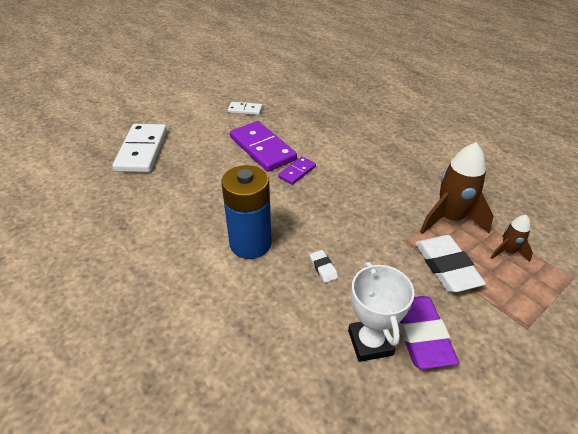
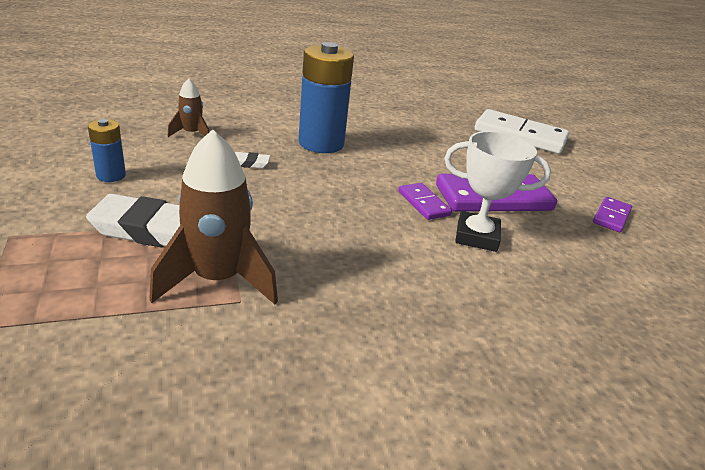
camera: 110 degrees right, 10 degrees down
(245, 110) = (611, 216): white domino -> purple domino
(370, 342) = (142, 152): white trophy -> white trophy (476, 236)
(420, 334) = (111, 175): purple eraser -> blue battery
(507, 252) = (101, 295): brown rocket -> brown rocket (191, 134)

